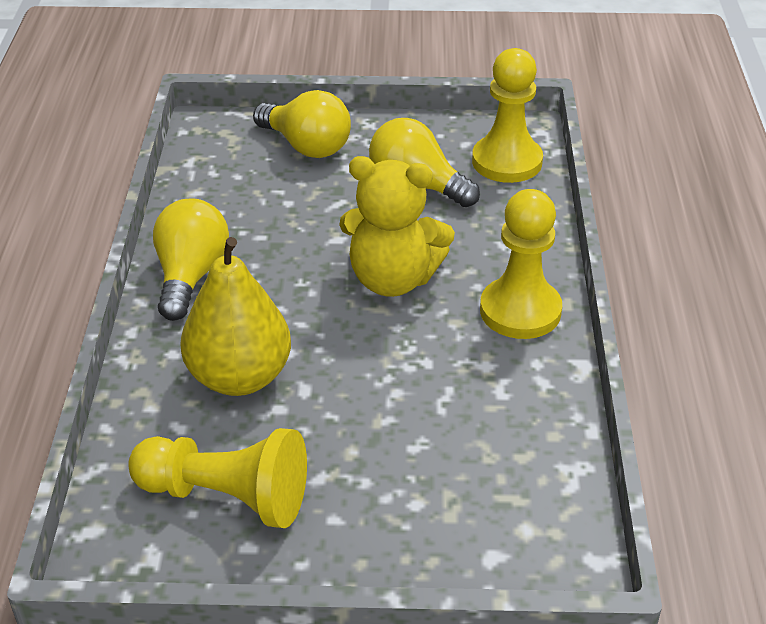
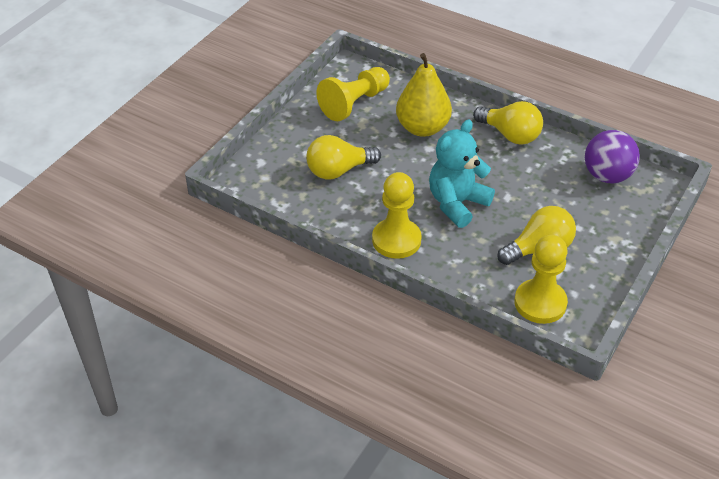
camera: 120 degrees right, 5 degrees up
(223, 168) = (607, 176): none -> purple ball
(306, 146) = (612, 218): yellow light bulb -> yellow light bulb (338, 171)
(393, 279) = (457, 203): yellow teddy bear -> turquoise teddy bear

